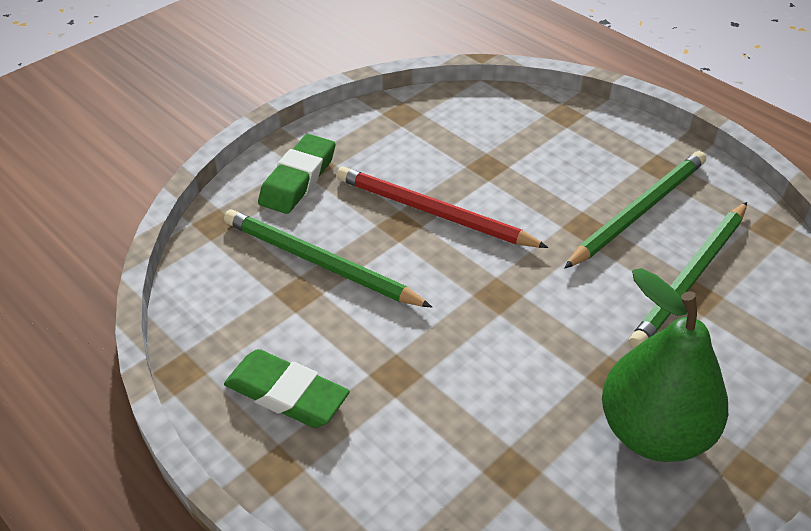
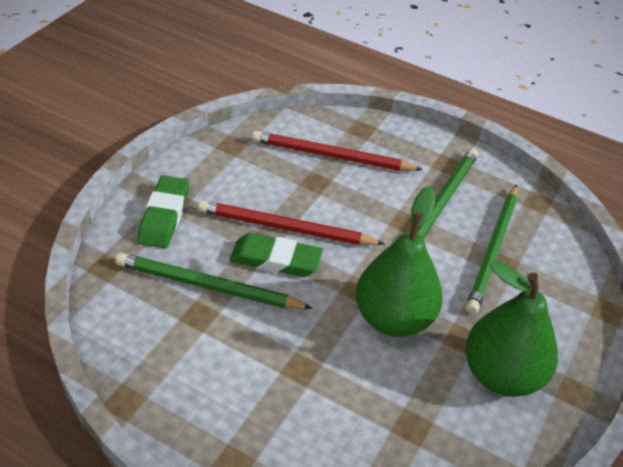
camera: 20 degrees left, 0 degrees up
(286, 394) = (220, 401): green eraser -> green eraser (275, 260)
(517, 140) = (331, 156): none -> red pencil
(531, 337) = (393, 318): none -> green pear

